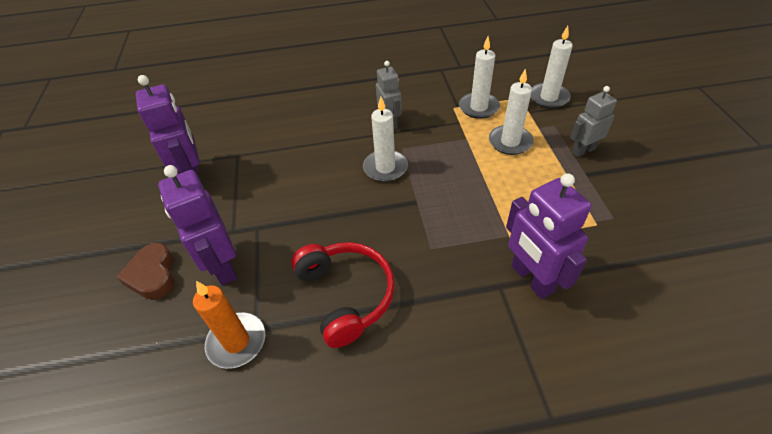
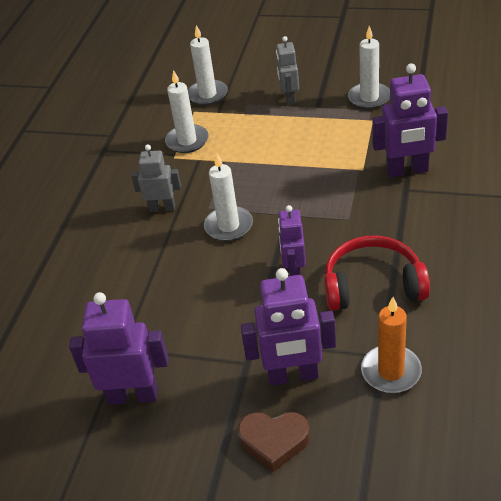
camera: 65 degrees left, 5 degrees down
(345, 229) = (294, 271): none -> purple robot
(510, 142) = (250, 136): white candle -> white candle (369, 98)

